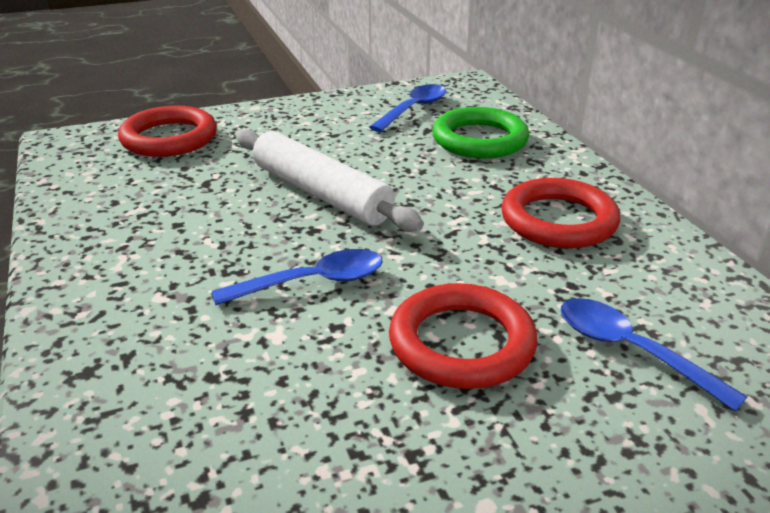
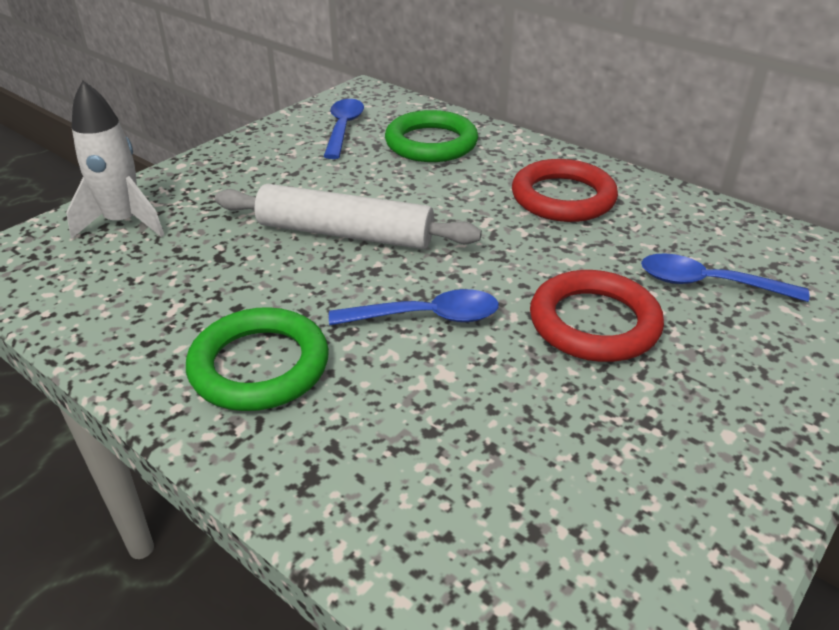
camera: 30 degrees left, 5 degrees up
(144, 273) = (259, 366): none -> green ring
(169, 138) = (124, 222): red ring -> white rocket
(312, 282) = (426, 317): blue spoon -> blue spoon turned 45 degrees clockwise

